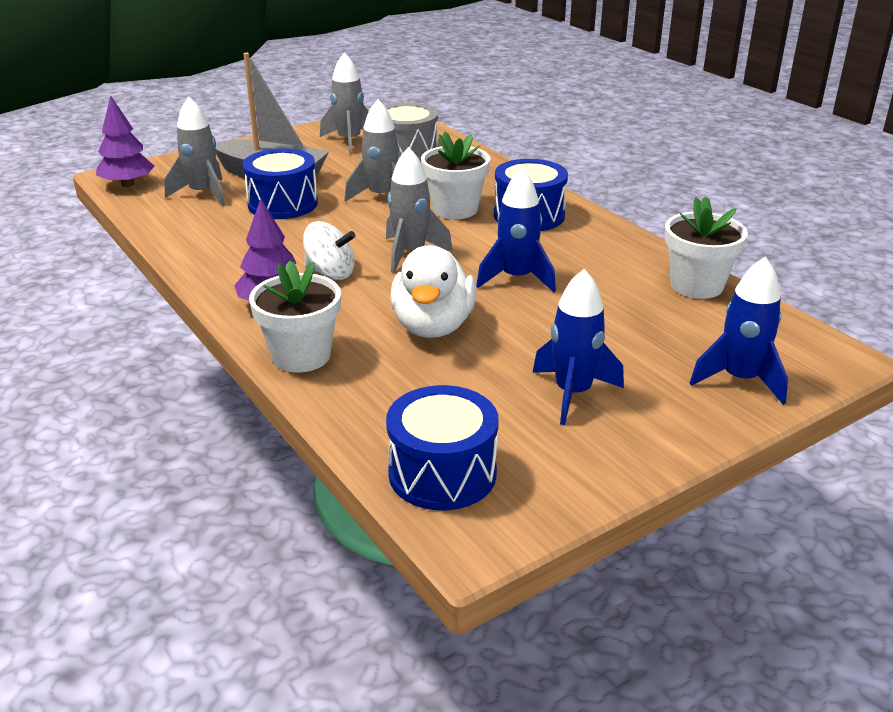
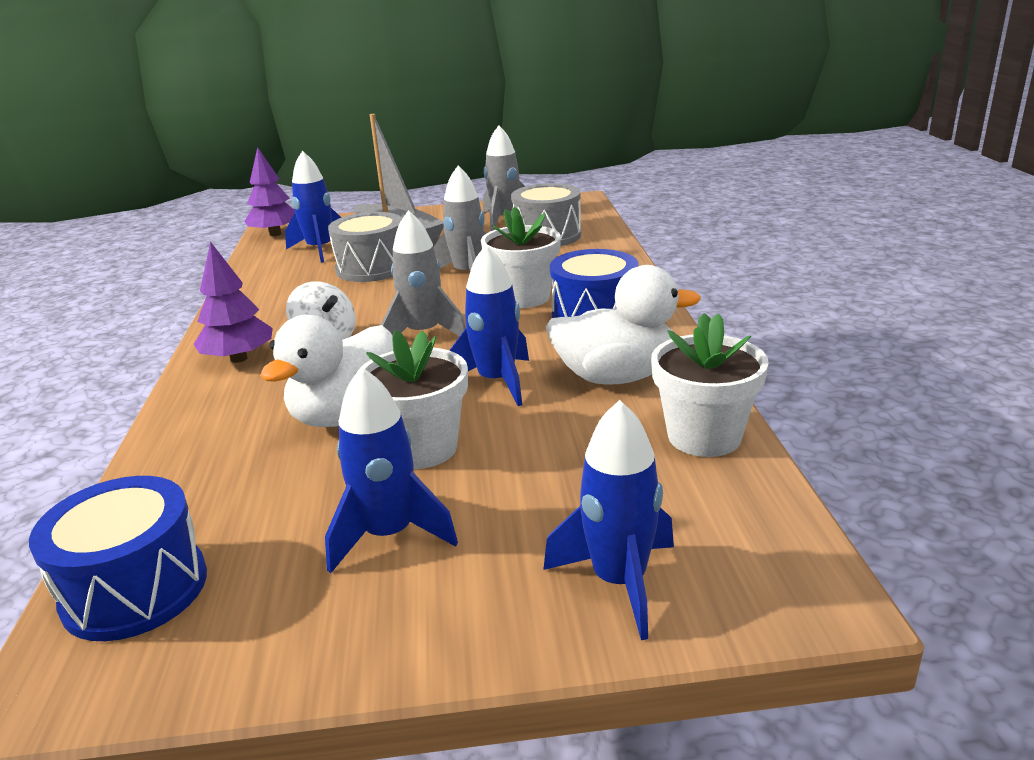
camera: 30 degrees right, 5 degrees down
(203, 194) = (320, 250): grey rocket -> blue rocket
(283, 204) = (372, 268): blue drum -> grey drum
(301, 356) = (191, 416): white flower pot -> white flower pot (421, 448)
(597, 258) = (616, 377): none -> white duck

